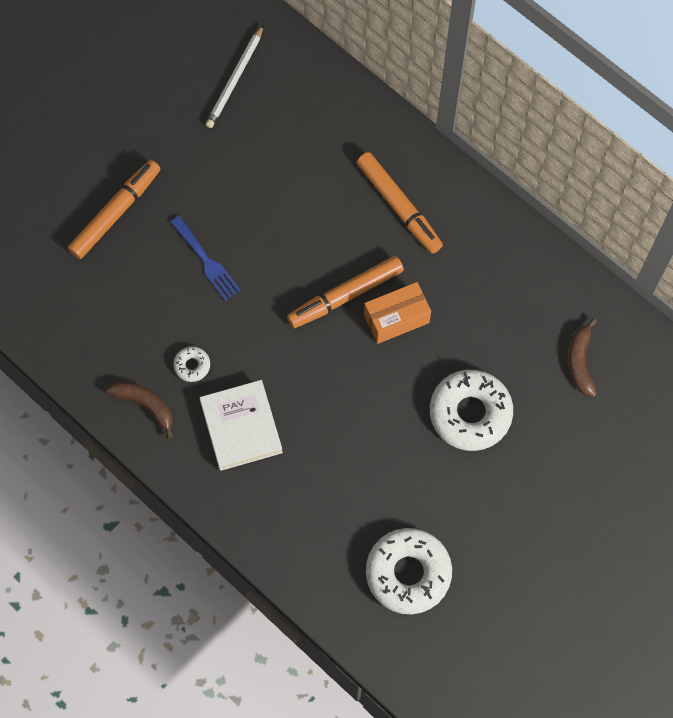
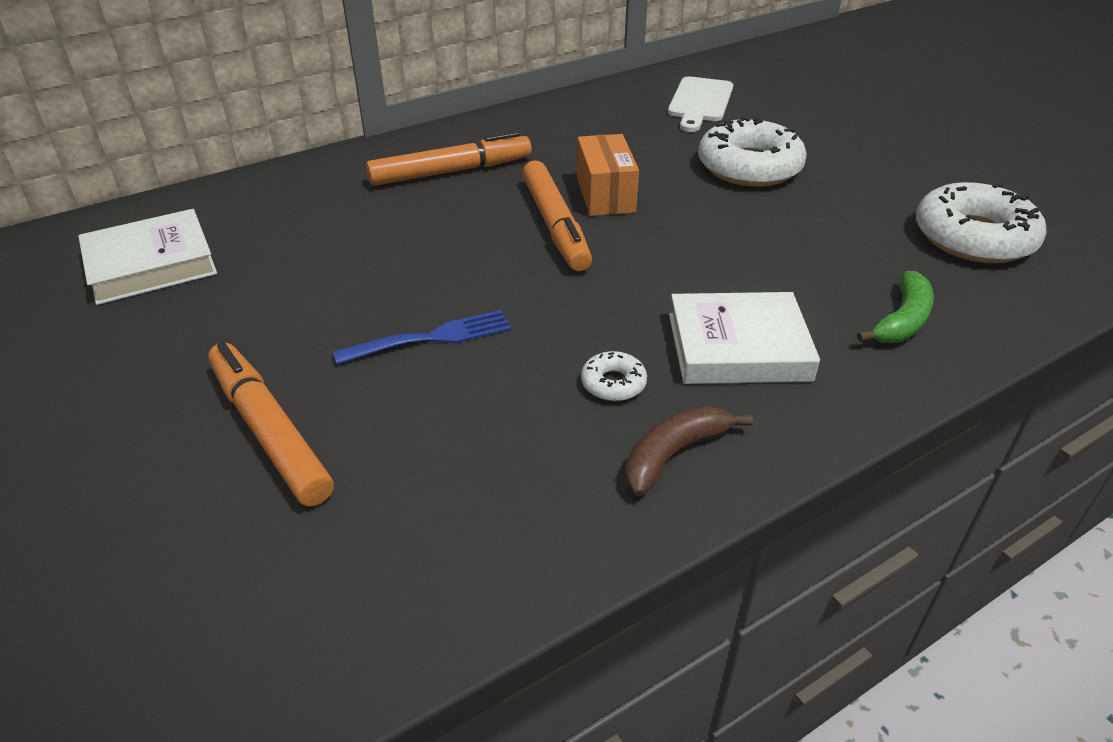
camera: 75 degrees left, 30 degrees down
(235, 79) = (151, 264): white pencil -> white book
(292, 520) = (902, 321): none -> green banana
(580, 362) = (700, 102): brown banana -> white cutting board

